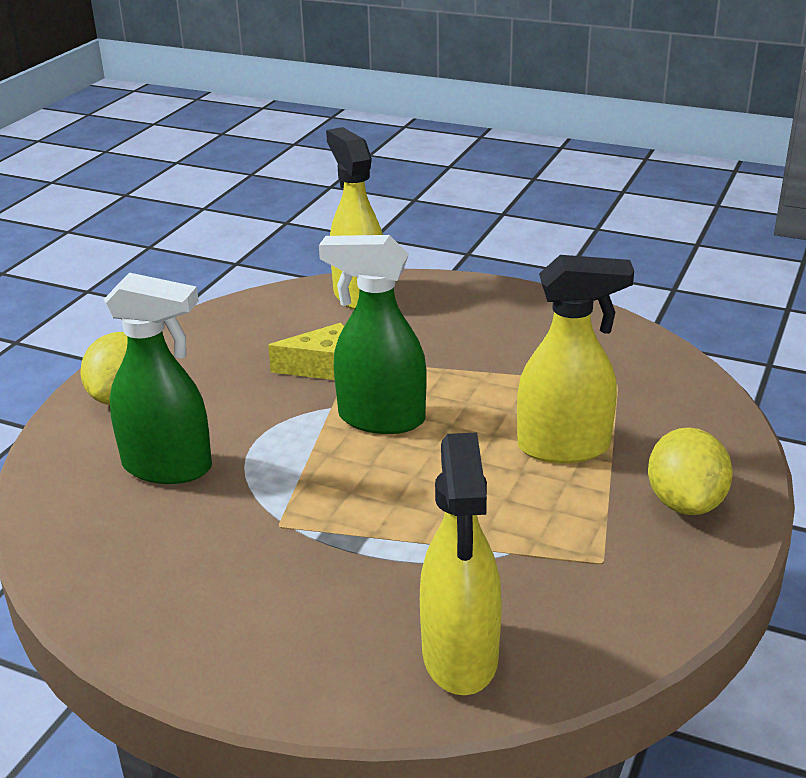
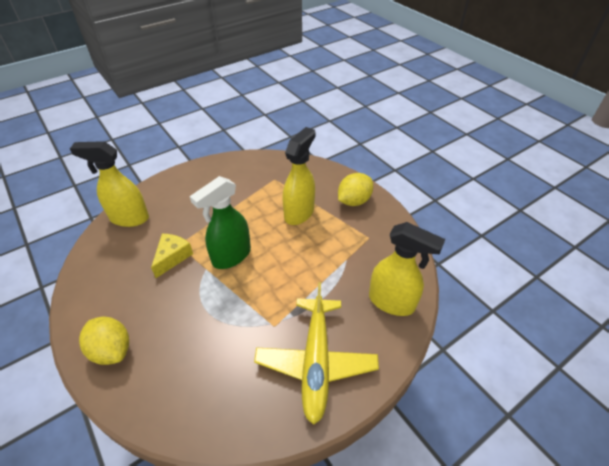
camera: 60 degrees left, 15 degrees up
(168, 467) = (194, 352): green spray bottle -> none
(242, 603) = (316, 362): none -> yellow plane
(685, 502) = (354, 201): yellow lemon -> yellow lemon turned 75 degrees counterclockwise

